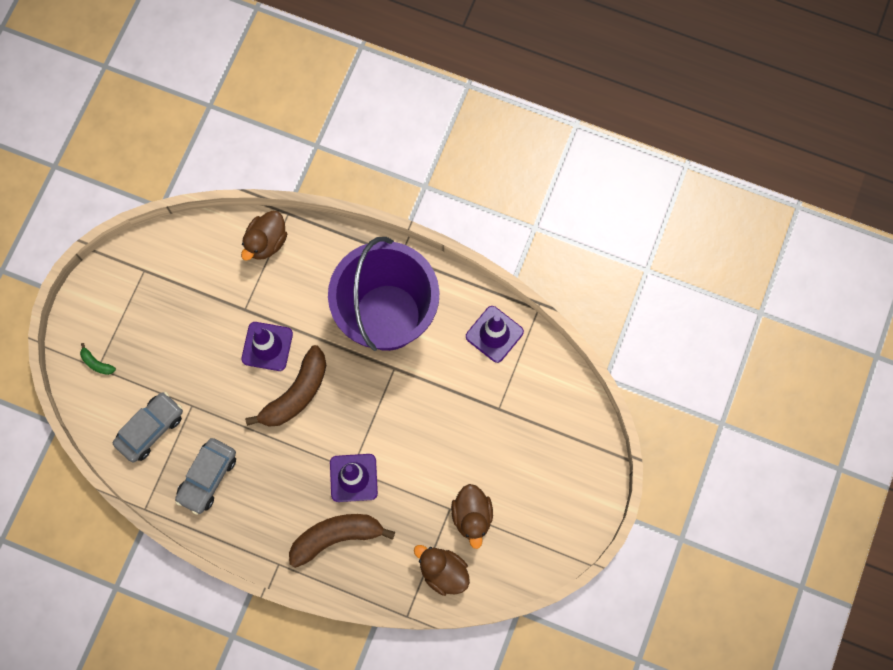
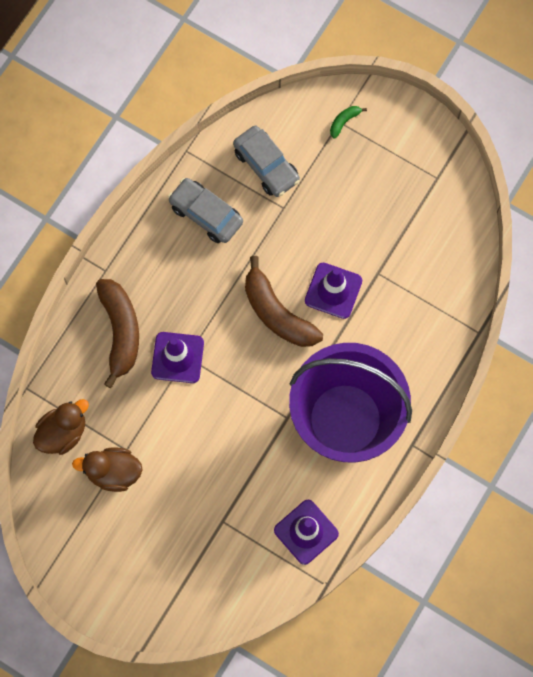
camera: 100 degrees right, 0 degrees up
(266, 242) = (449, 305): brown duck -> none

